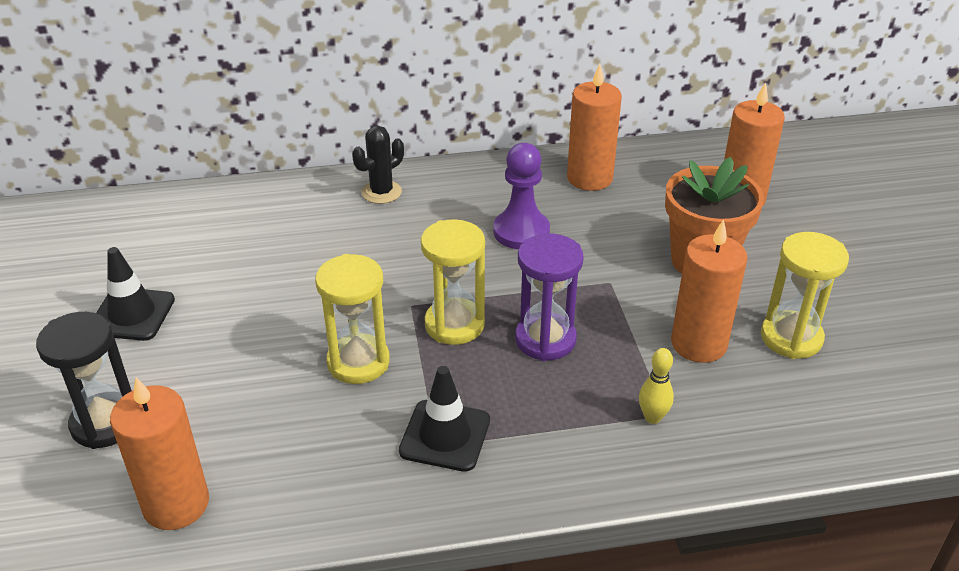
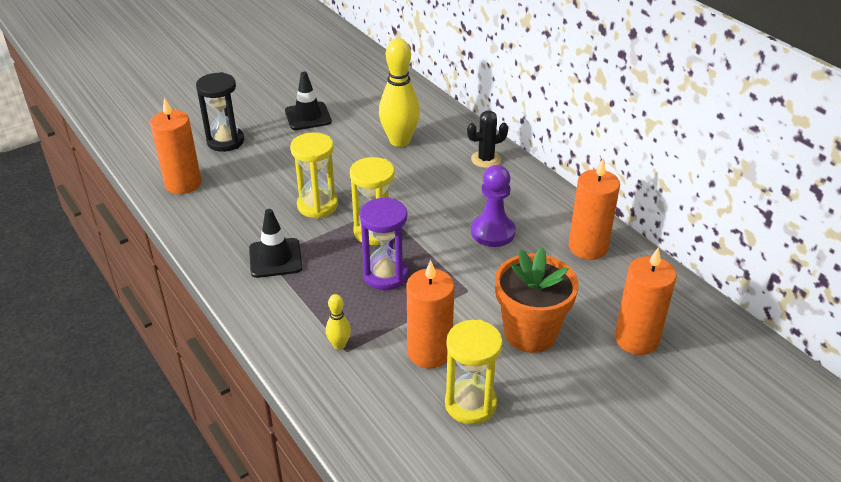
camera: 65 degrees right, 0 degrees up
(279, 246) = (400, 141): none -> yellow bowling pin
(381, 192) = (486, 159): black cactus -> black cactus turned 45 degrees counterclockwise

